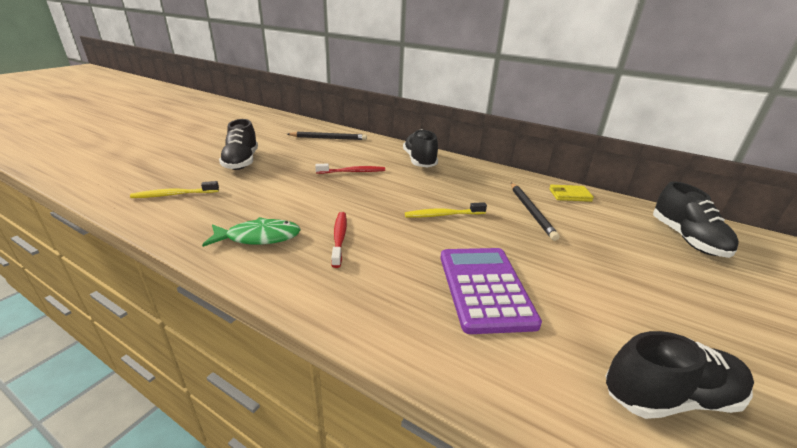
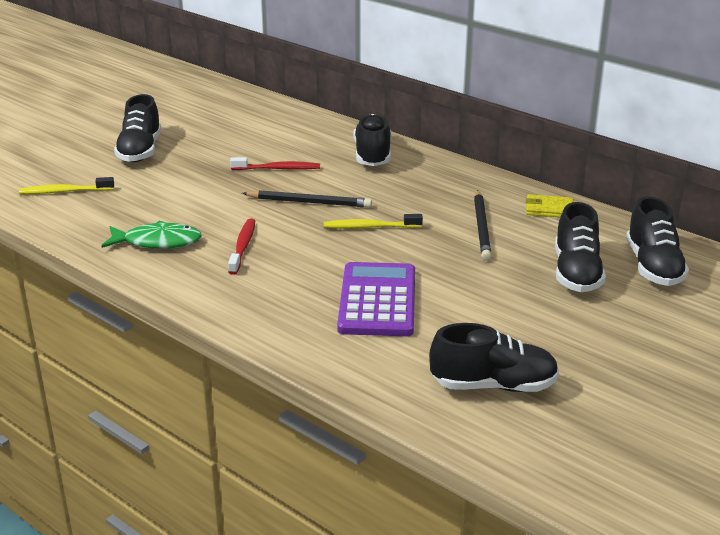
camera: 10 degrees right, 0 degrees up
(328, 138) = (258, 117): black pencil -> black pencil (309, 202)
(634, 248) = (576, 273): none -> black shoe

